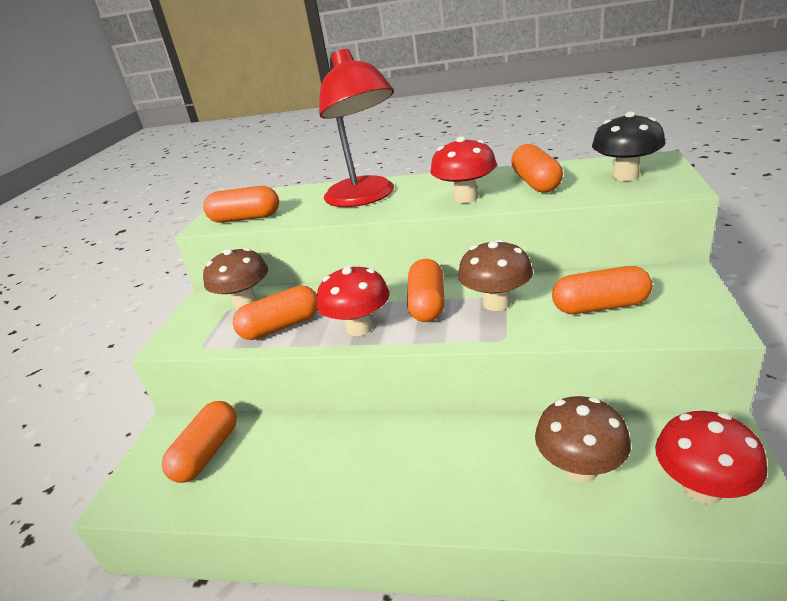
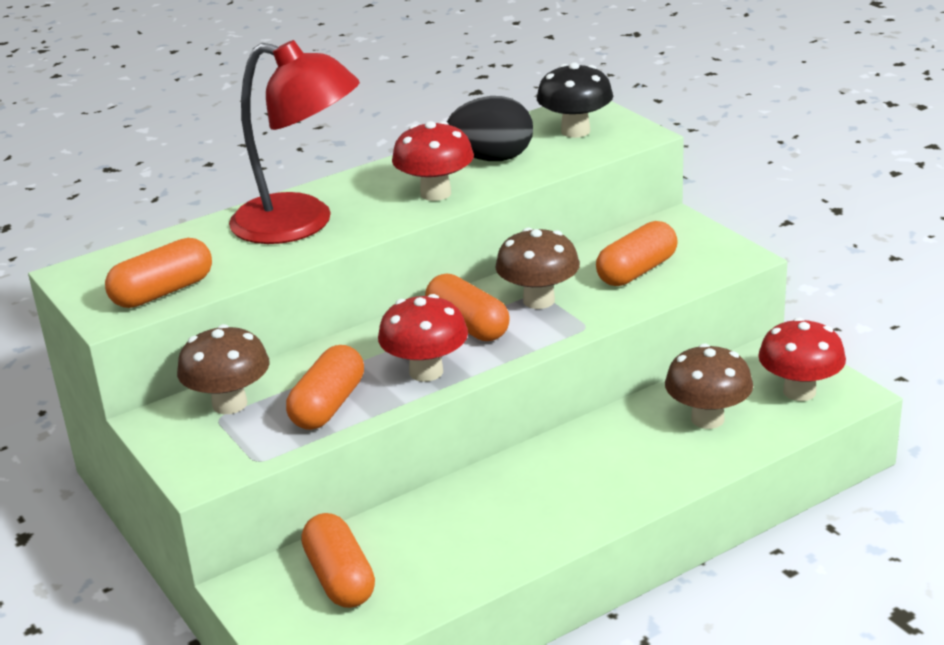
camera: 45 degrees left, 0 degrees up
(536, 183) = (492, 159): orange capsule -> black egg

